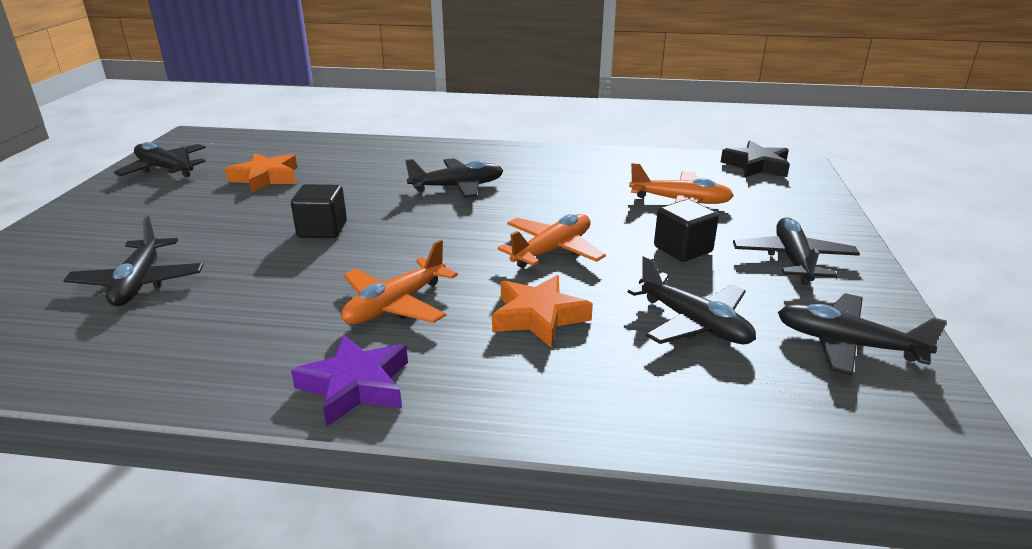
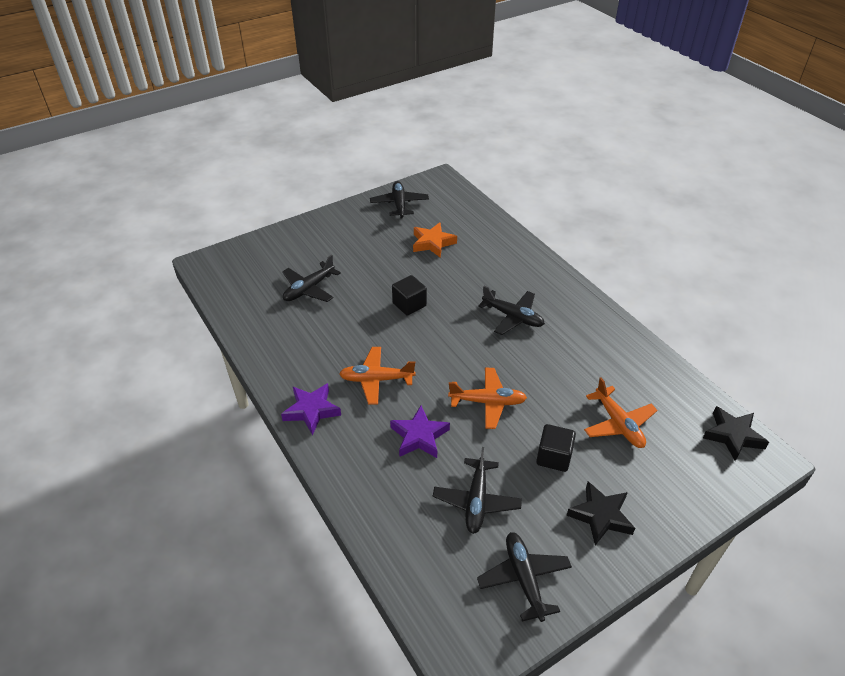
camera: 50 degrees right, 15 degrees up
(538, 317) = (419, 436): orange star -> purple star
(793, 260) = (601, 516): black plane -> black star

